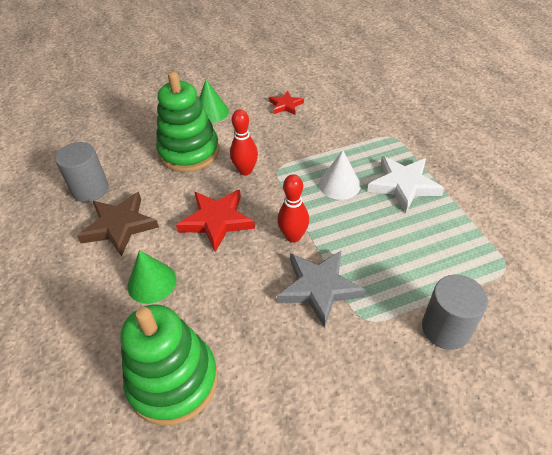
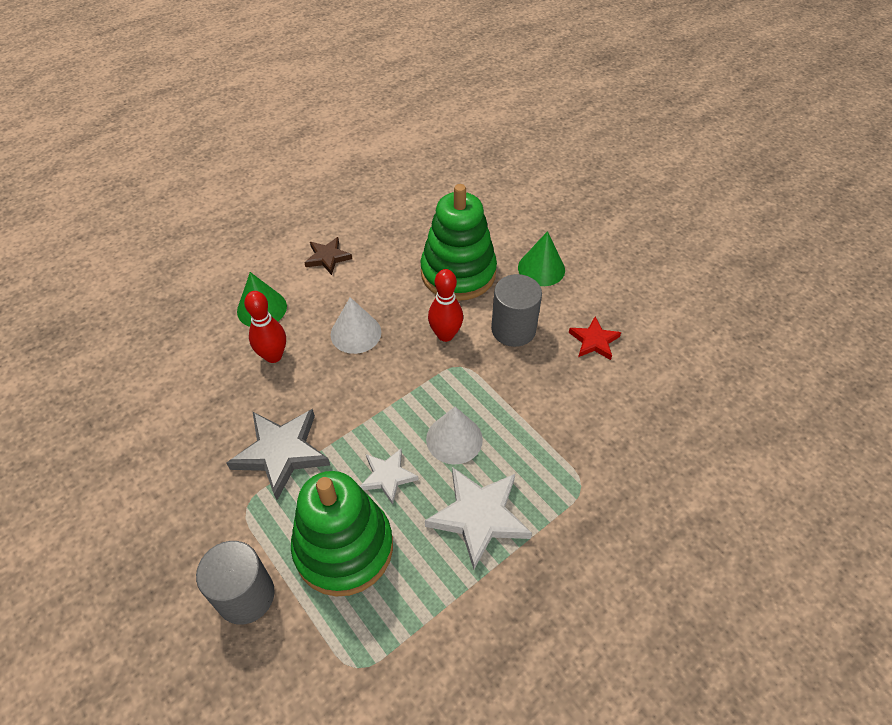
camera: 70 degrees right, 5 degrees up
(90, 190) = (371, 216): grey cylinder -> grey cylinder (513, 329)
(119, 226) = (327, 257): brown star -> brown star, size x0.58
(173, 381) = (158, 362): green stacking toy -> green stacking toy (344, 548)
(217, 221) = (356, 333): red star -> white cone
(293, 236) = (351, 410): red bowling pin -> red bowling pin (273, 356)
(360, 225) = (388, 476): none -> white star

